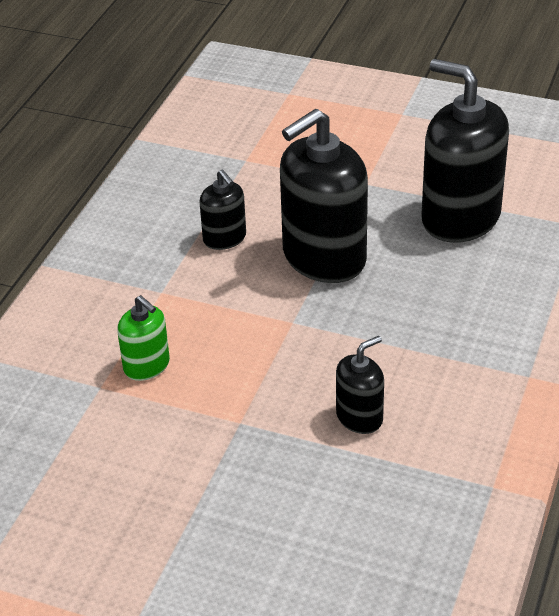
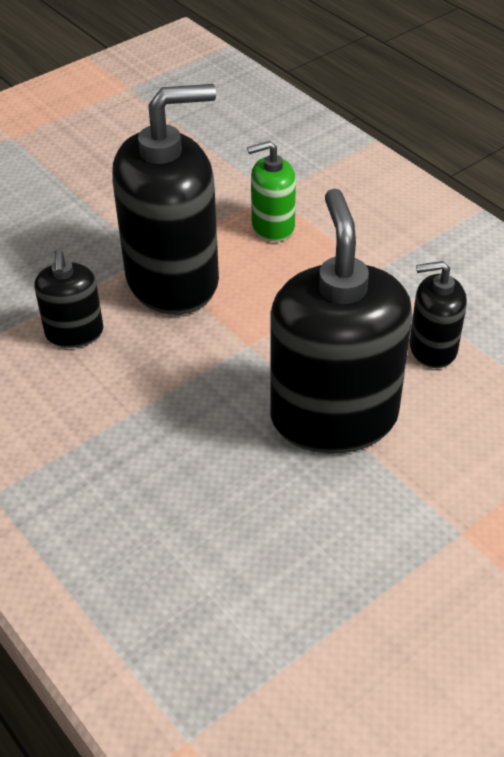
camera: 120 degrees right, 5 degrees up
(460, 218) = (310, 597): black soap dispenser -> black soap dispenser (173, 280)

